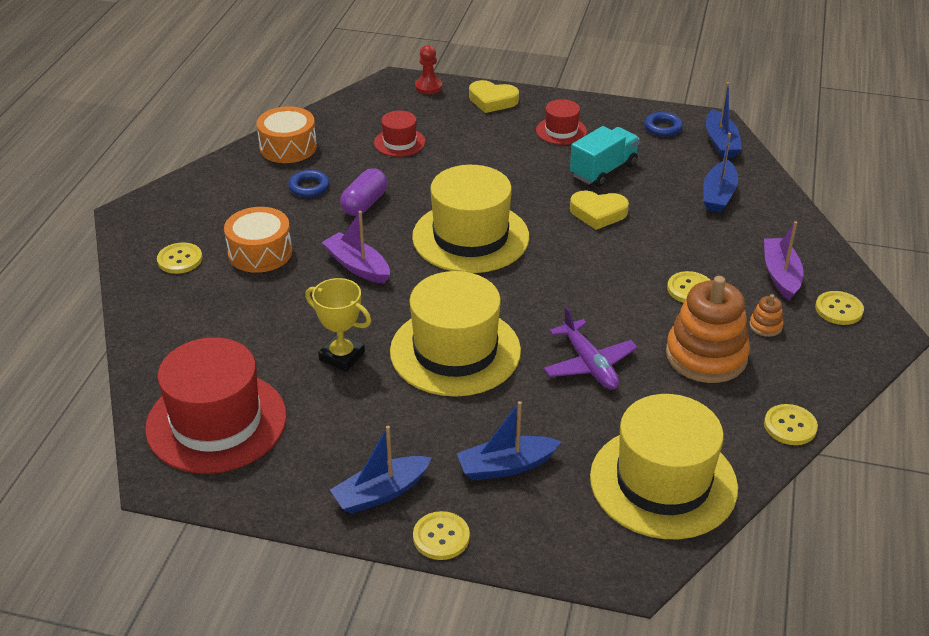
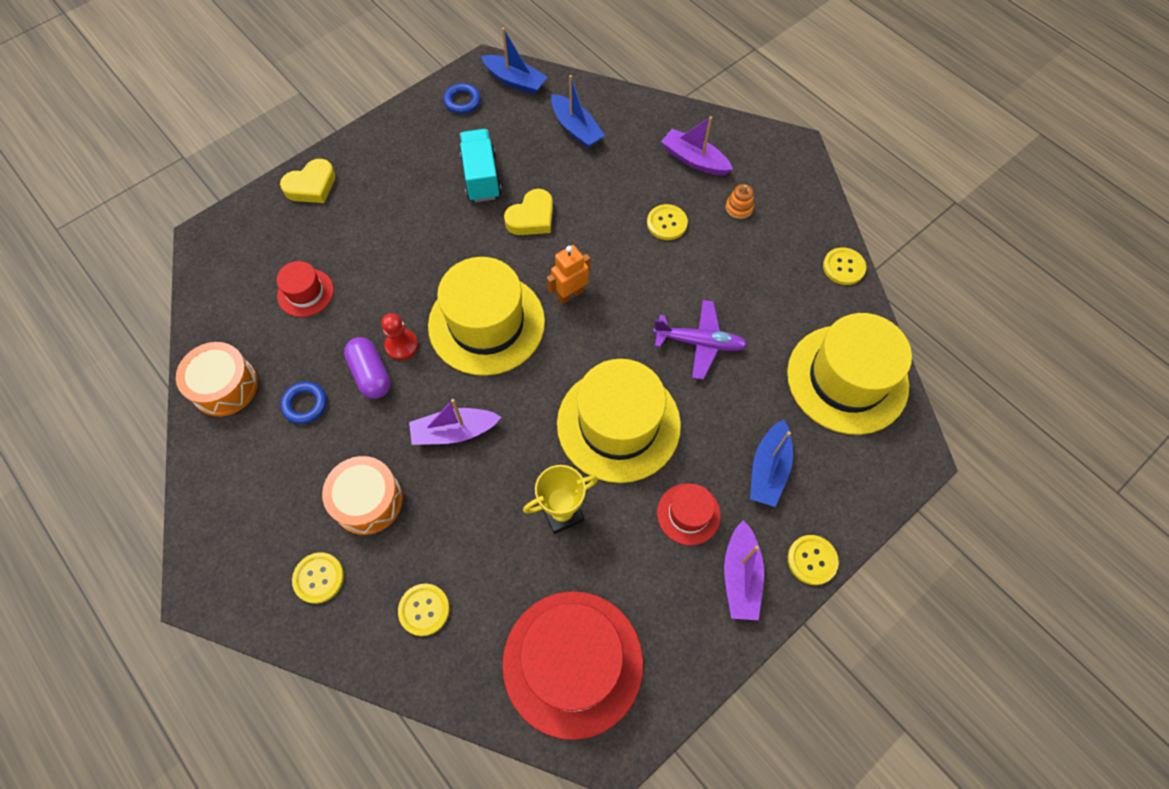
camera: 55 degrees left, 25 degrees up
(381, 493) = (740, 576): blue boat -> purple boat
(428, 87) = (242, 218): red pawn -> red pawn (402, 345)
(549, 267) = (570, 294): none -> orange robot
(561, 131) = (402, 168): red hat -> red hat (688, 514)
(706, 356) = (743, 264): orange stacking toy -> none
(839, 309) = (753, 155): yellow button -> yellow button (424, 610)

